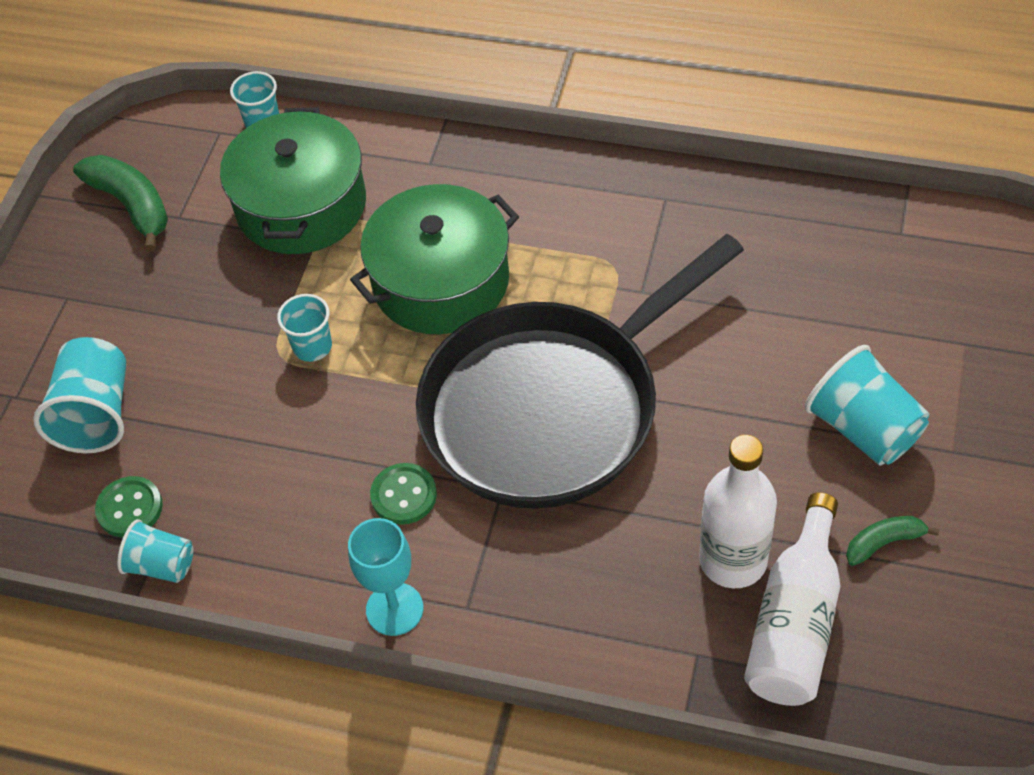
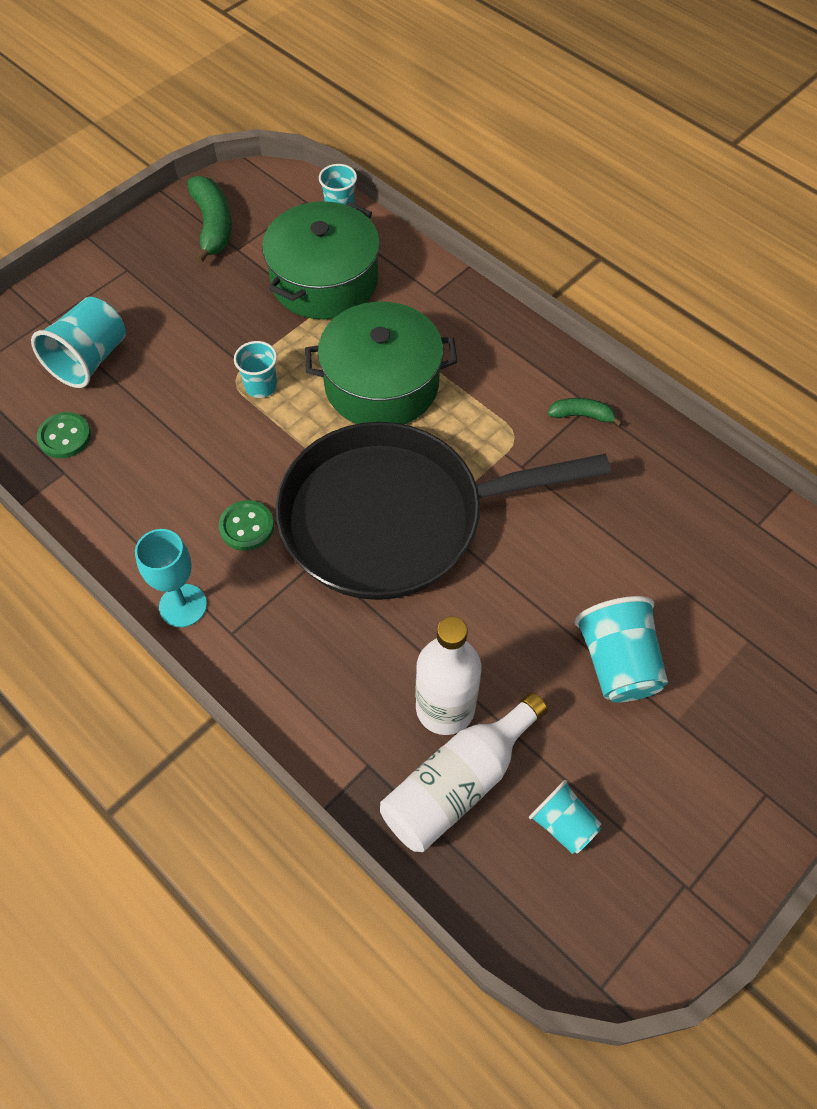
camera: 25 degrees right, 5 degrees up
(161, 565) = (57, 487): turquoise cup -> turquoise cup (563, 824)
(884, 543) = (570, 761): green banana -> green banana (582, 415)

